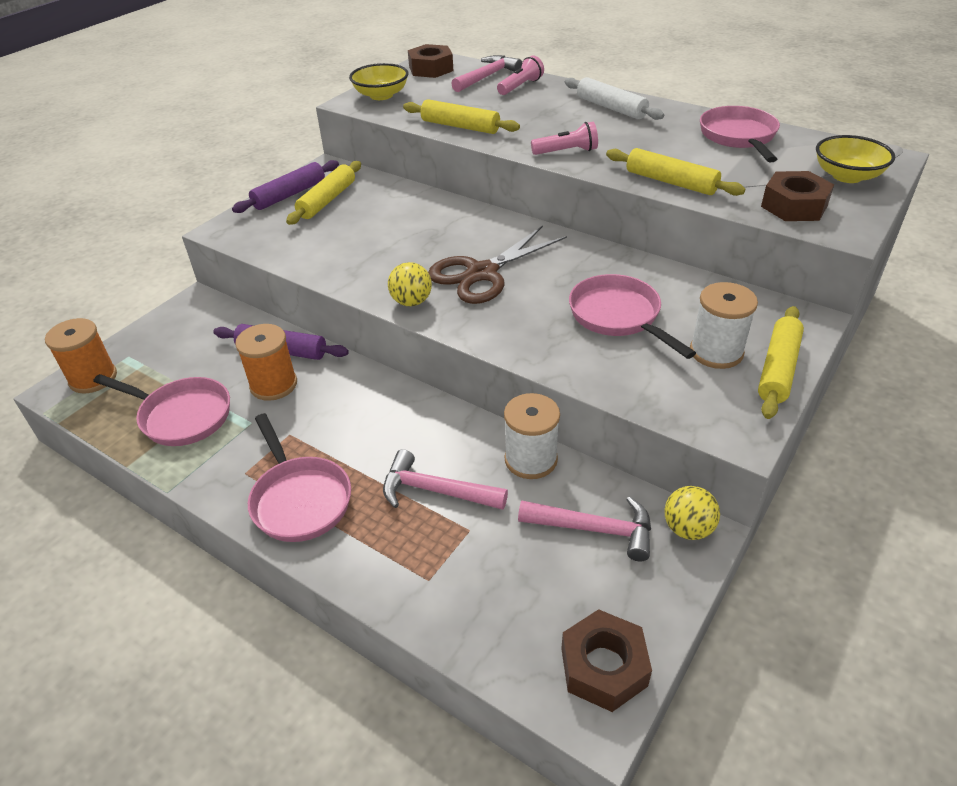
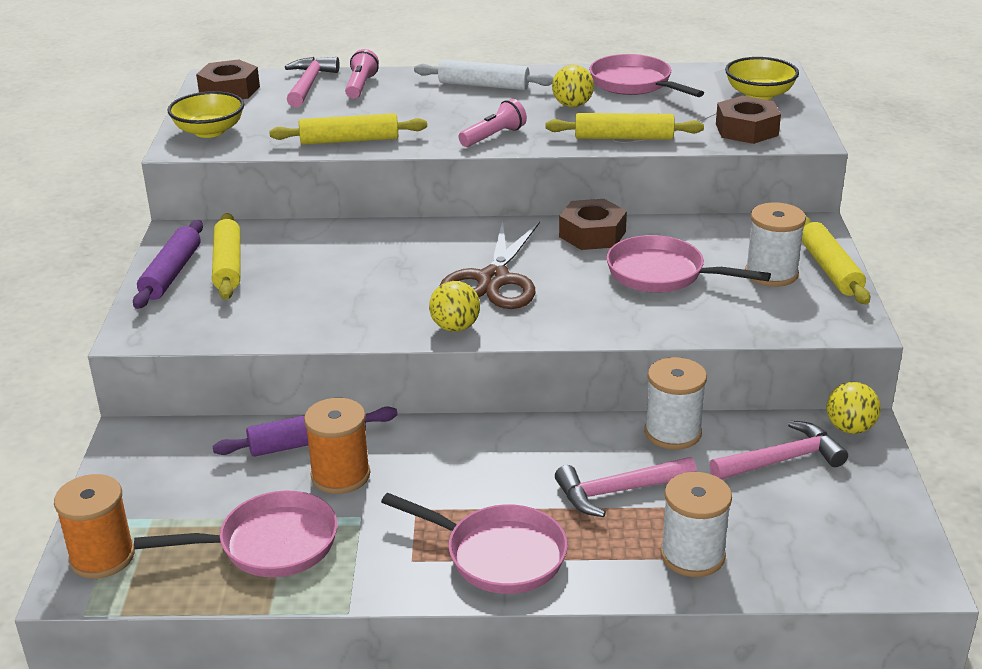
camera: 35 degrees left, 10 degrees down
(430, 578) = (692, 555): none -> white spool
(603, 667) = (890, 546): brown nut -> brown nut (592, 234)
(662, 142) = (572, 105): none -> yellow ball

